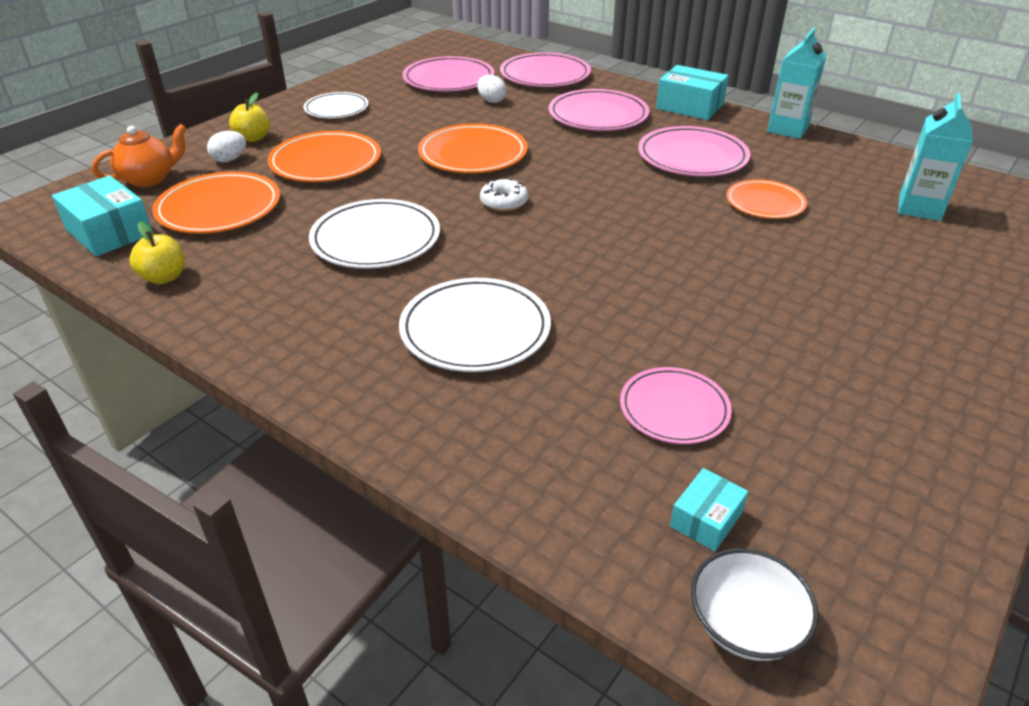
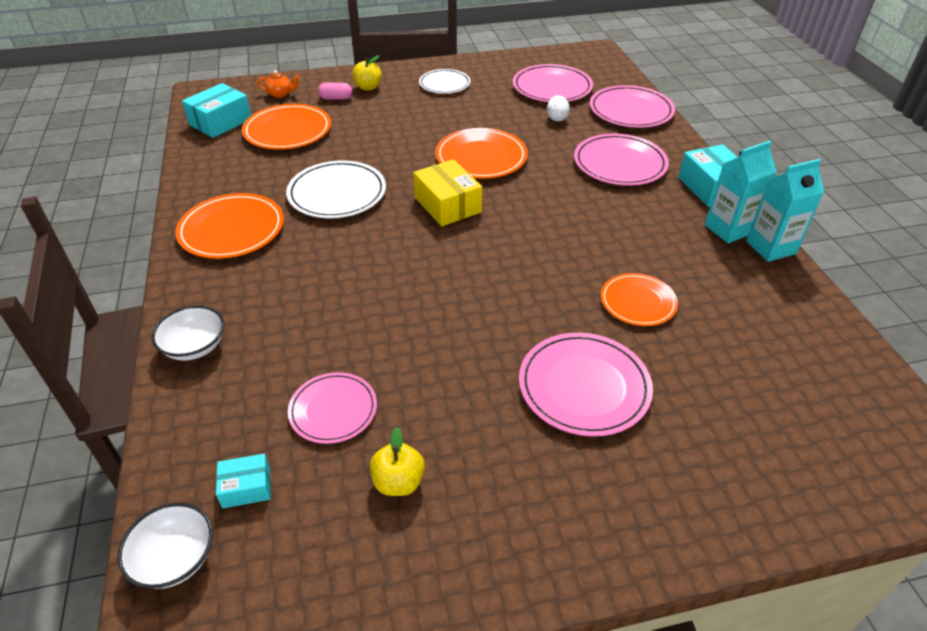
camera: 40 degrees right, 5 degrees up
(109, 232) = (221, 122): turquoise box -> turquoise box turned 45 degrees clockwise
(149, 179) = (280, 94): orange teapot -> orange teapot, size x0.64
(164, 277) = (208, 164): yellow apple -> yellow apple (398, 482)
(230, 159) = (336, 98): white egg -> pink capsule
(325, 162) = (384, 123): orange plate -> orange plate (232, 230)
(448, 444) = (195, 347): none -> white bowl
(475, 330) = (304, 286): white plate -> none
(504, 202) = (448, 205): white donut -> yellow box
(692, 157) = (641, 234): pink plate -> pink plate (584, 387)
(919, 208) = (775, 380): turquoise carton -> turquoise carton (728, 229)

